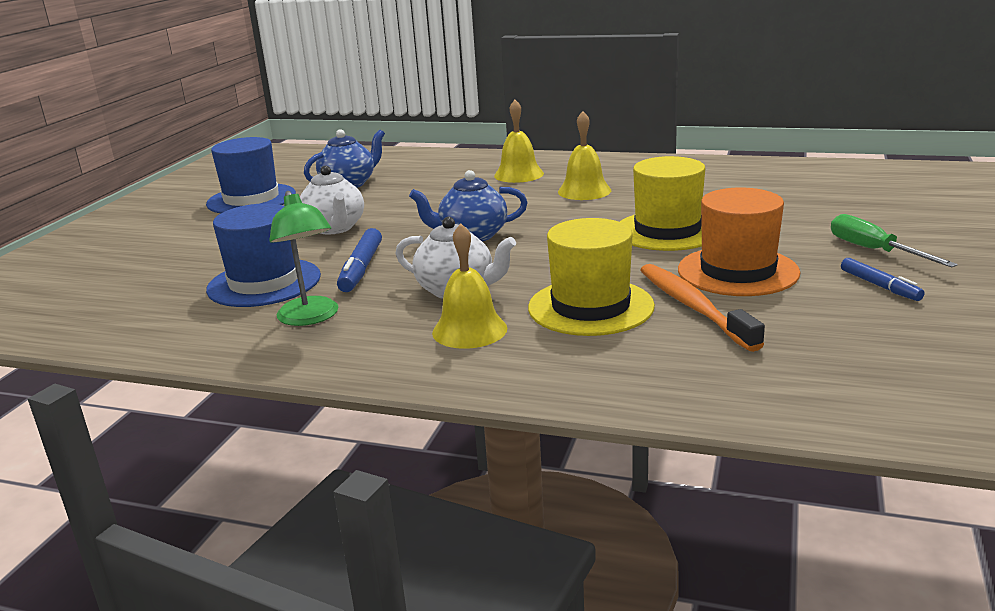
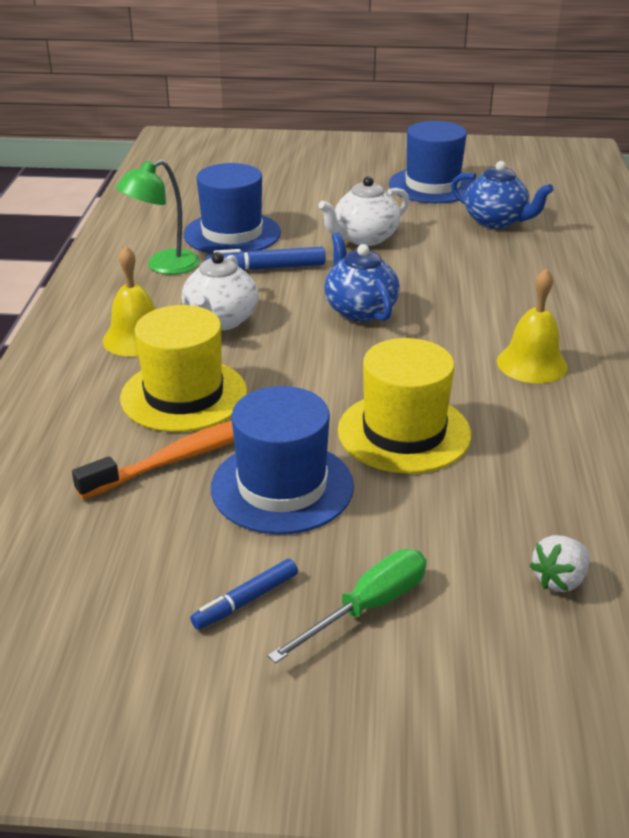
camera: 75 degrees right, 10 degrees up
(518, 174) = (577, 313): yellow bell -> none
(738, 271) = (282, 487): orange hat -> blue hat
(832, 203) = (559, 580): none -> white strawberry

